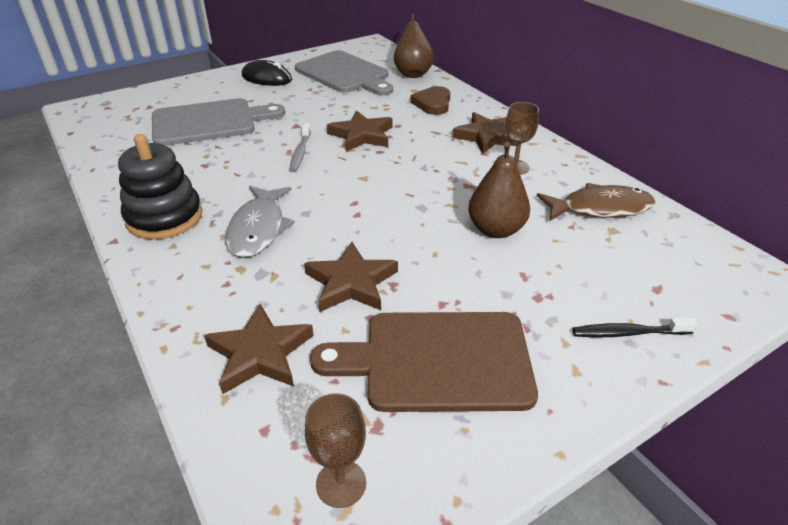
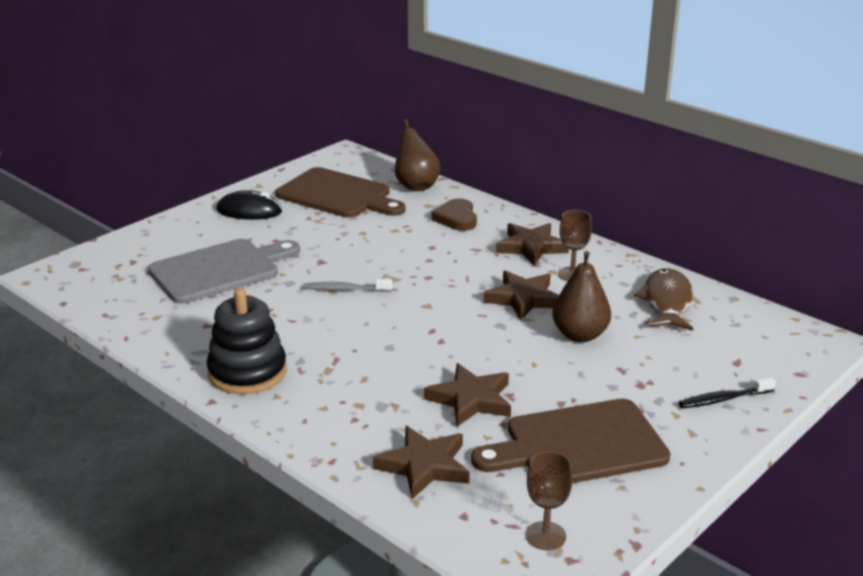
camera: 15 degrees left, 10 degrees down
(258, 229) = (352, 368): grey fish -> none
(300, 153) = (345, 289): grey toothbrush -> grey toothbrush turned 105 degrees clockwise
(344, 74) = (338, 195): grey cutting board -> brown cutting board
(362, 135) = (399, 263): brown star -> brown star (523, 299)
(600, 208) = (667, 302): brown fish -> brown fish turned 60 degrees counterclockwise

